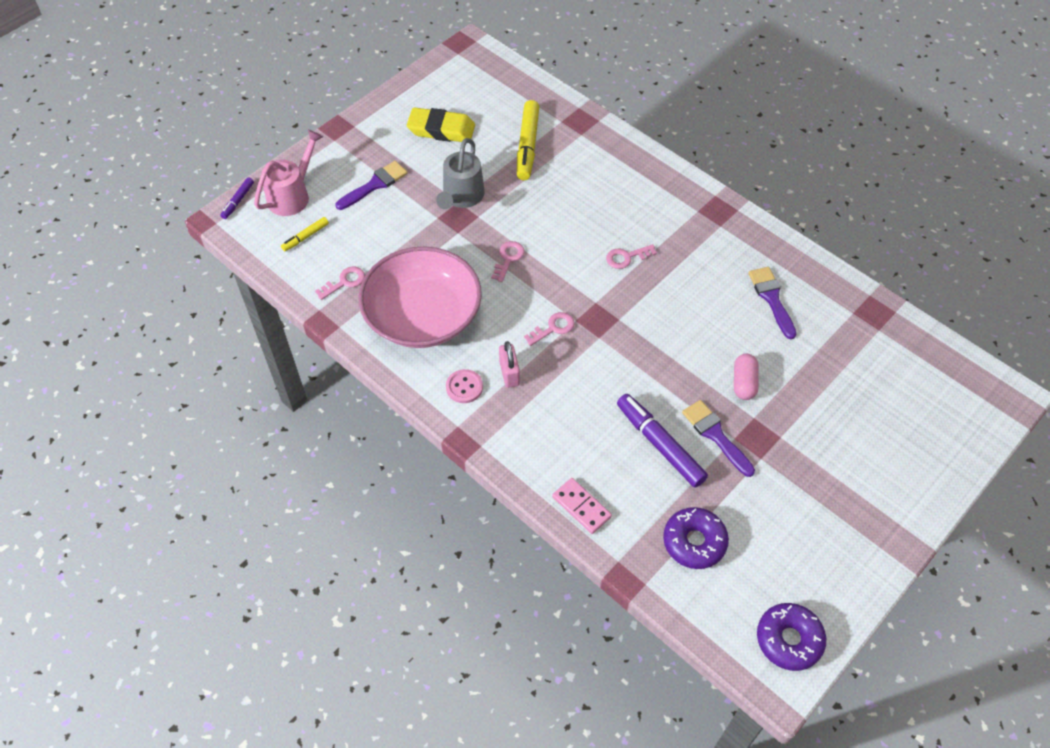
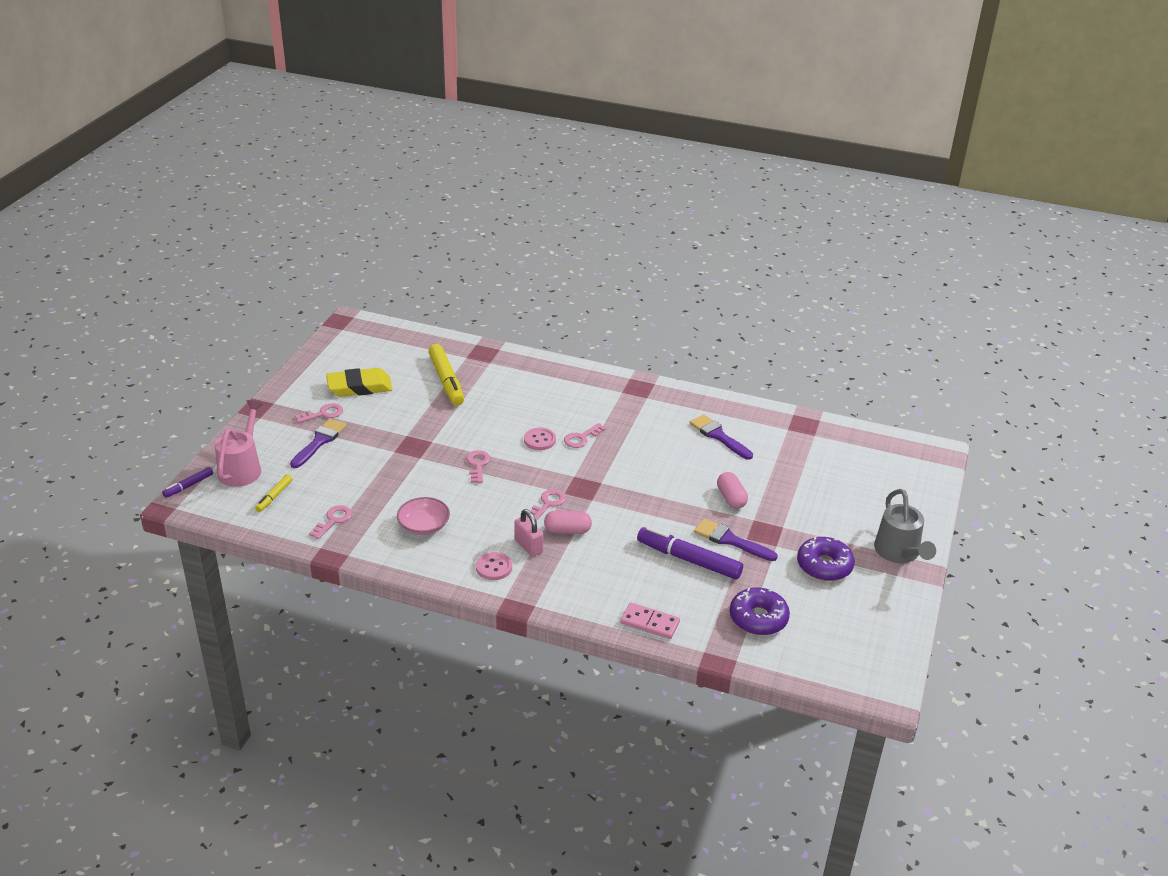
camera: 25 degrees left, 20 degrees down
(238, 201) = (188, 486): purple marker -> purple marker turned 45 degrees clockwise
(393, 152) = (323, 414): none -> pink key
(423, 316) = (424, 526): pink bowl -> pink bowl, size x0.45
(461, 197) = (408, 431): grey watering can -> grey watering can (899, 553)
(556, 367) = (567, 530): none -> pink capsule
(583, 247) = (539, 440): none -> pink button
(789, 640) = (873, 661): purple donut -> purple donut (824, 566)

